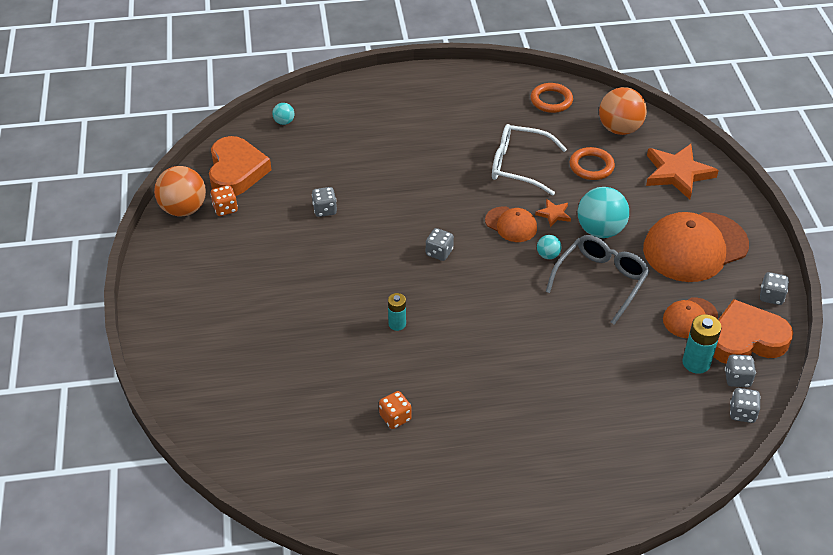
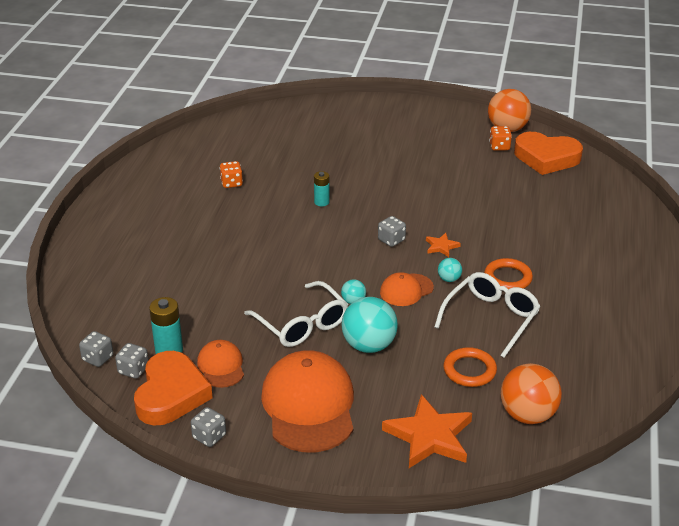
camera: 110 degrees right, 10 degrees down
(284, 122) = (610, 191): turquoise ball -> turquoise ball (449, 279)
(325, 210) = (476, 192): grey dice -> none
(551, 100) = (599, 374): orange ring -> orange ring (508, 278)
(553, 214) = (407, 321): orange star -> orange star (441, 246)
(601, 281) = (302, 324): grey glasses -> white glasses

